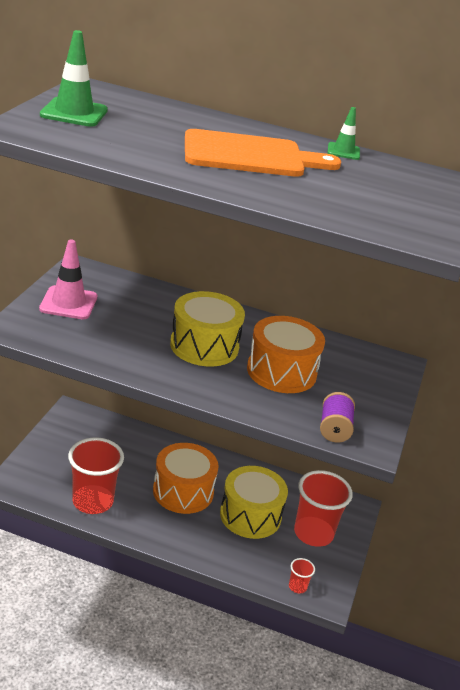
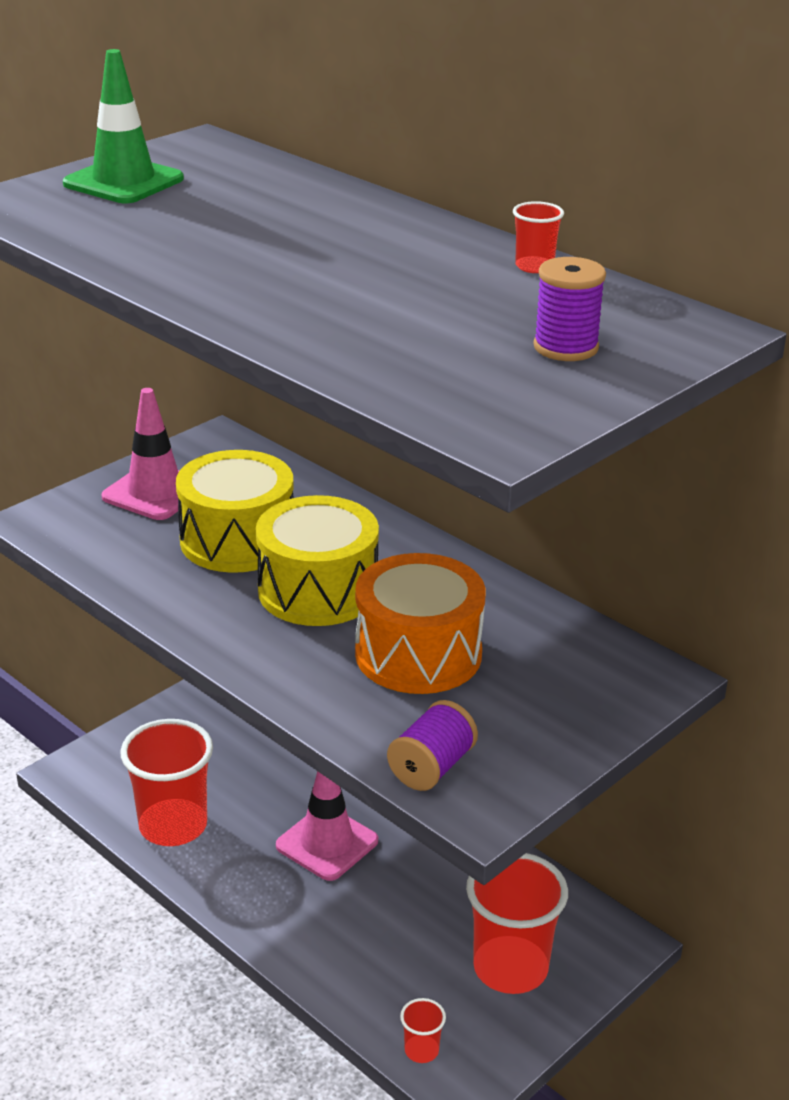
camera: 30 degrees right, 0 degrees up
(183, 491) = (327, 843): orange drum -> pink traffic cone
(250, 156) = (341, 263): orange cutting board -> none
(250, 515) = (416, 910): yellow drum -> yellow drum (237, 540)
(343, 151) = (534, 266): green traffic cone -> red cup
(406, 193) = (565, 347): none -> purple spool

